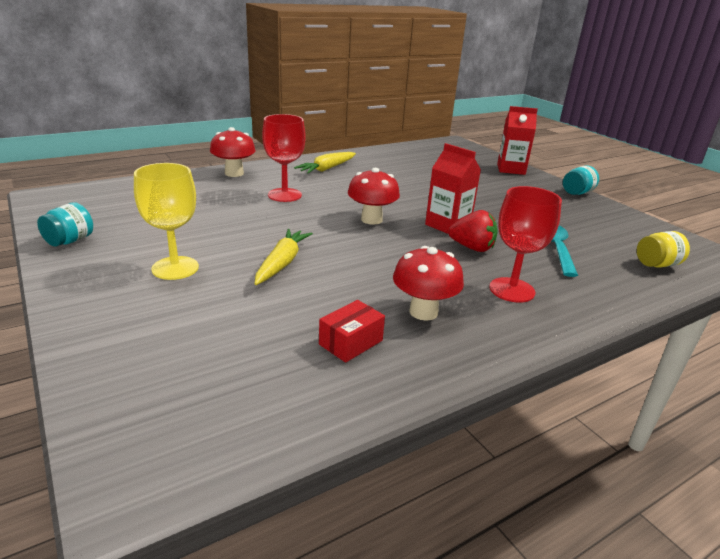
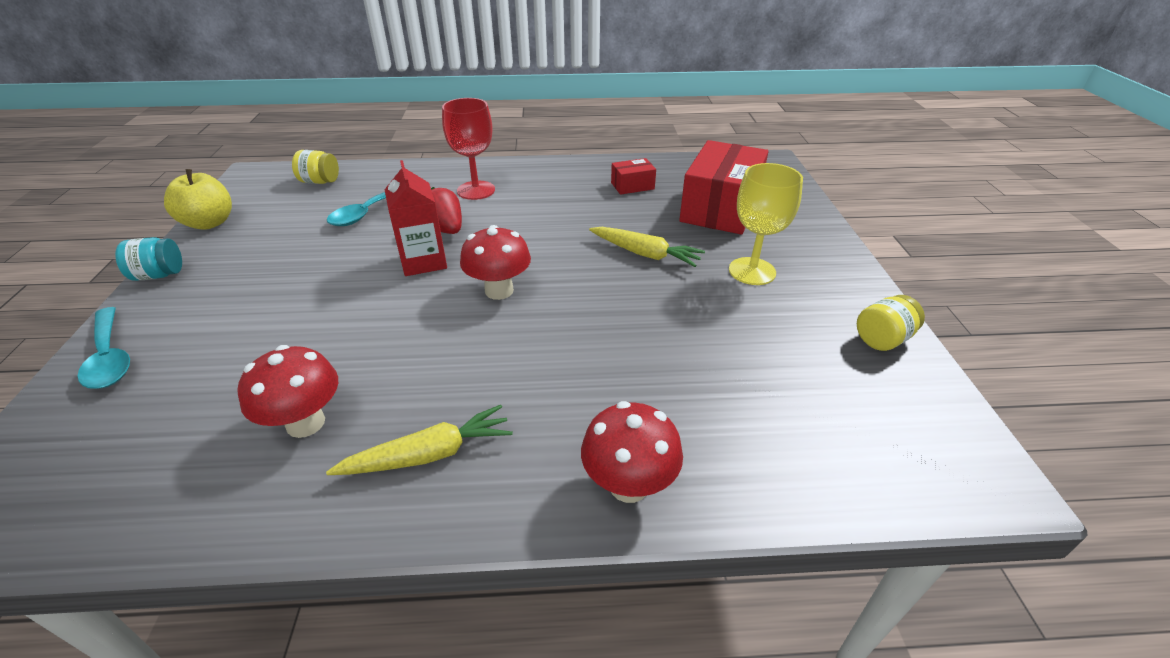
camera: 150 degrees left, 10 degrees up
(70, 241) = (882, 339): turquoise jar -> yellow jar
(218, 334) = (720, 208): none -> red box
(282, 263) = (645, 254): yellow carrot -> yellow carrot turned 105 degrees counterclockwise
(284, 195) = (573, 375): red goblet -> none
(423, 312) = (564, 191): red mushroom -> red mushroom (305, 423)
(511, 169) = (110, 357): red carton -> turquoise spoon
(633, 219) = (209, 223): none -> yellow apple

